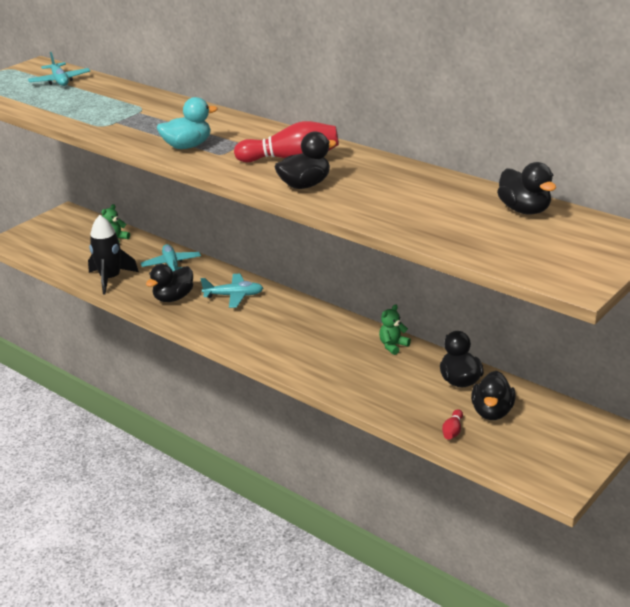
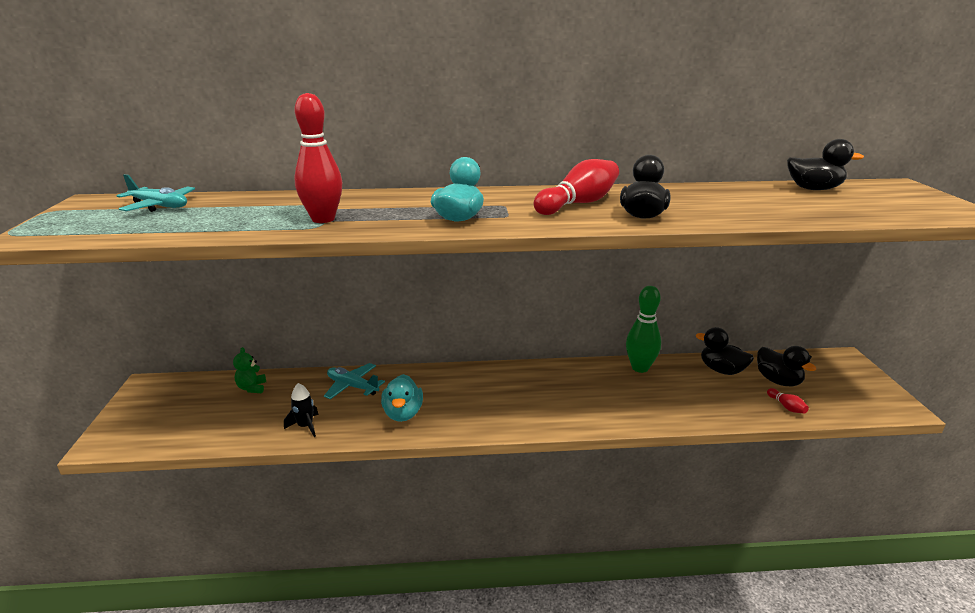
camera: 45 degrees left, 5 degrees down
(110, 279) = (305, 426): black rocket -> black rocket, size x0.59
(116, 120) = (323, 219): none -> red bowling pin
(173, 298) = (403, 414): black duck -> turquoise duck
(234, 296) = (456, 387): turquoise plane -> none
(393, 346) = (640, 368): green teddy bear -> green bowling pin

